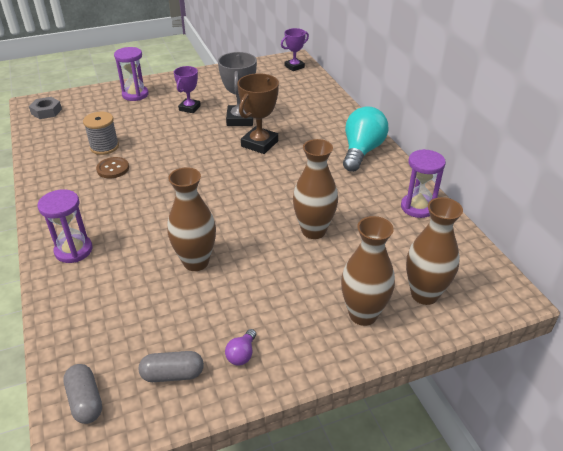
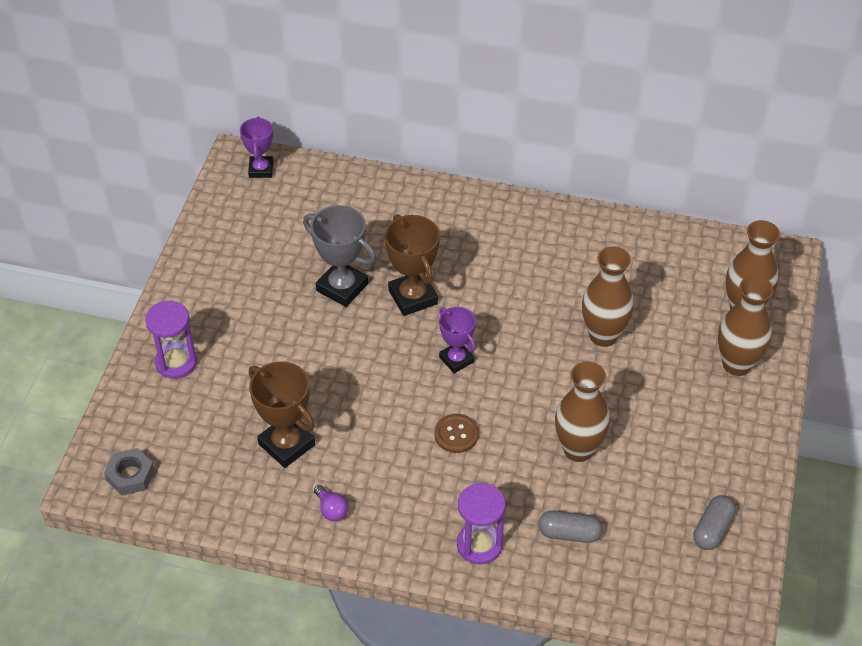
camera: 55 degrees left, 10 degrees up
(85, 401) = (700, 603): grey capsule -> grey capsule (569, 533)
(104, 147) = (286, 444): grey spool -> brown trophy
(113, 169) = (346, 454): brown button -> brown button (456, 434)
(189, 108) = (268, 322): purple trophy -> purple trophy (456, 359)
(242, 354) = (723, 471): purple light bulb -> purple light bulb (331, 509)
(361, 151) = (504, 221): turquoise light bulb -> none
(417, 207) = (631, 238): purple hourglass -> none

